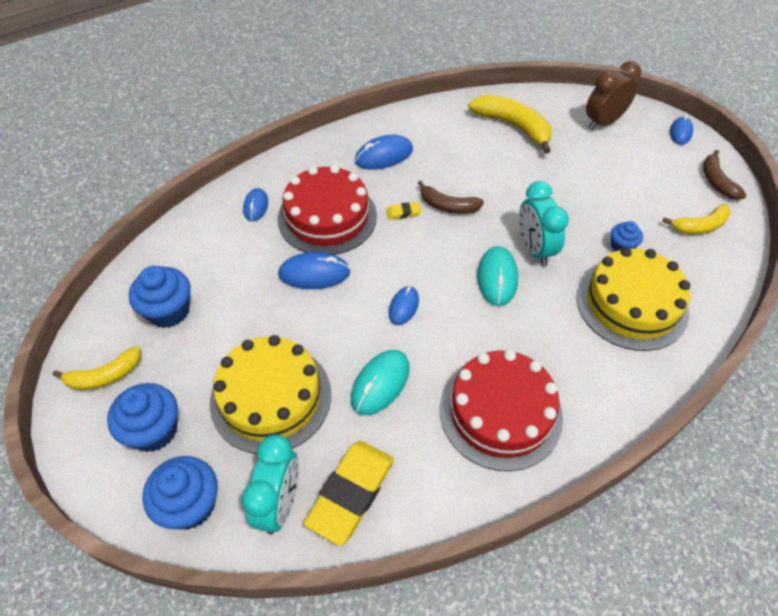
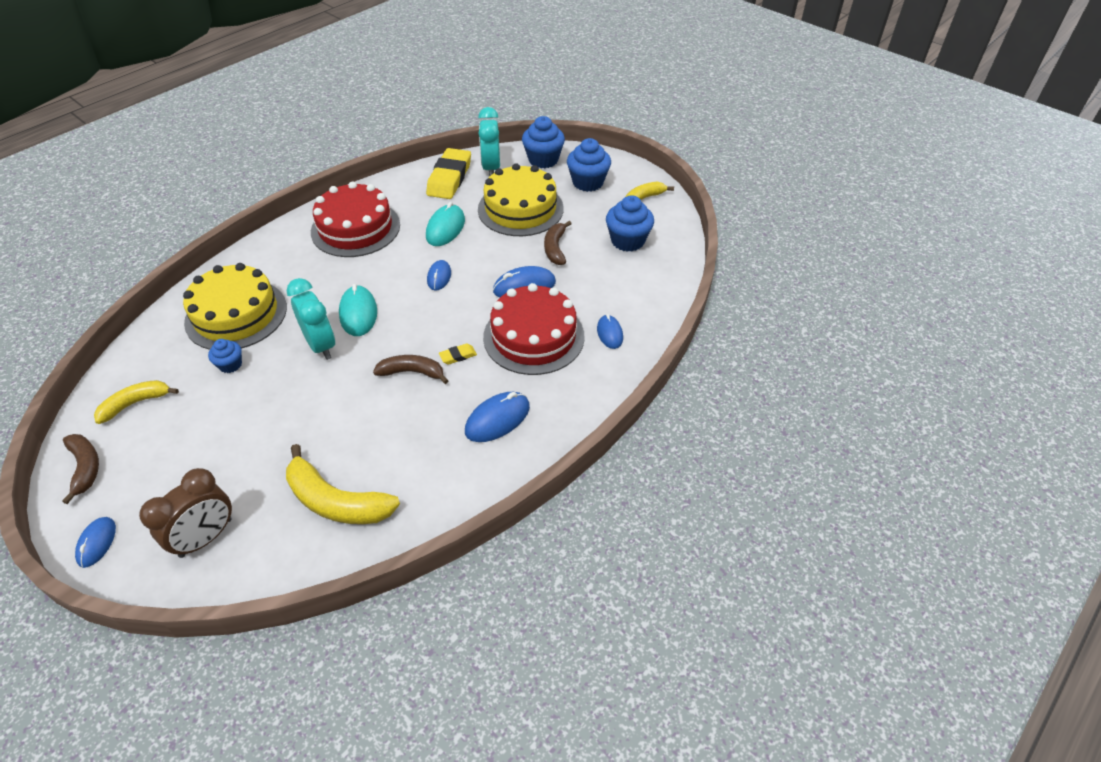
camera: 165 degrees right, 5 degrees down
(257, 319) = (555, 248): none -> brown banana

